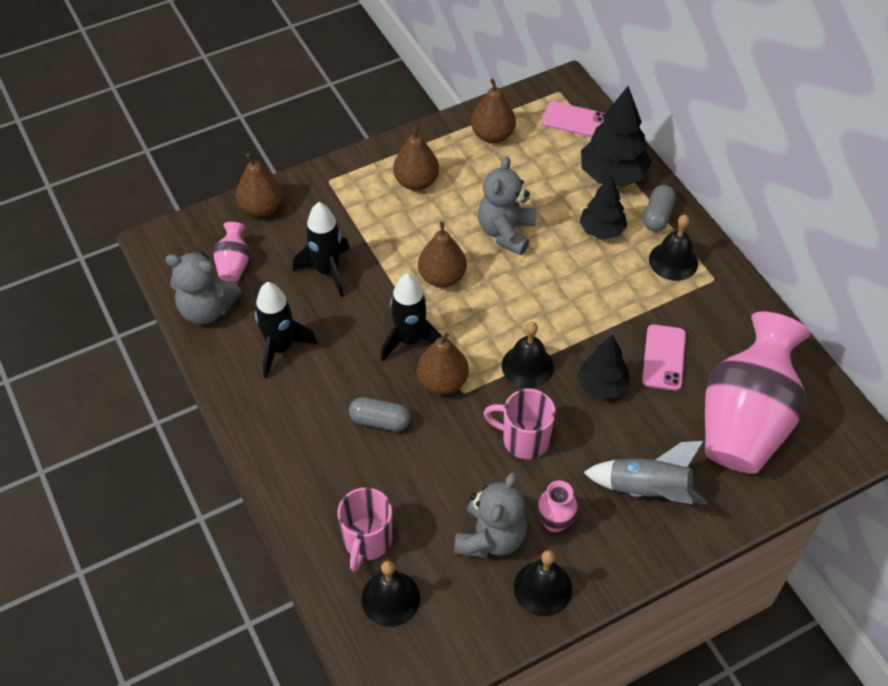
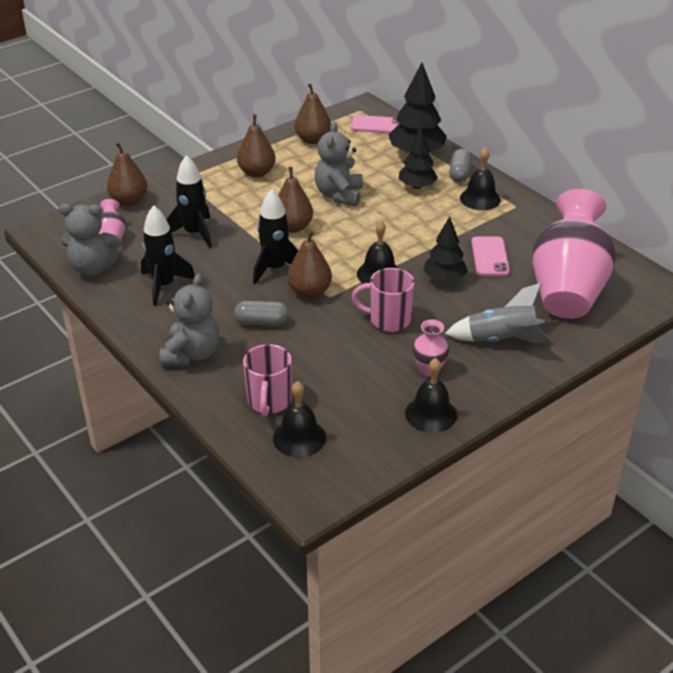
camera: 10 degrees left, 15 degrees down
(490, 537) = (377, 386): grey teddy bear -> grey teddy bear (192, 354)

